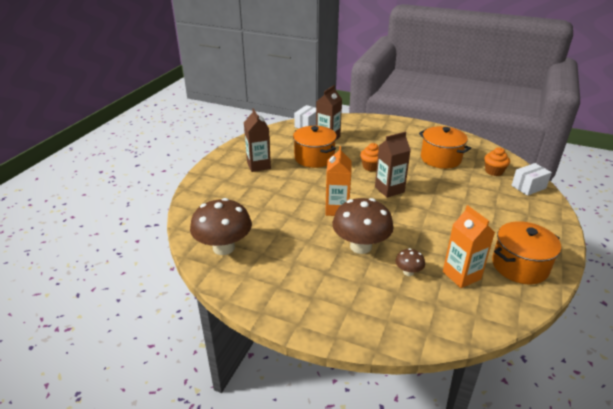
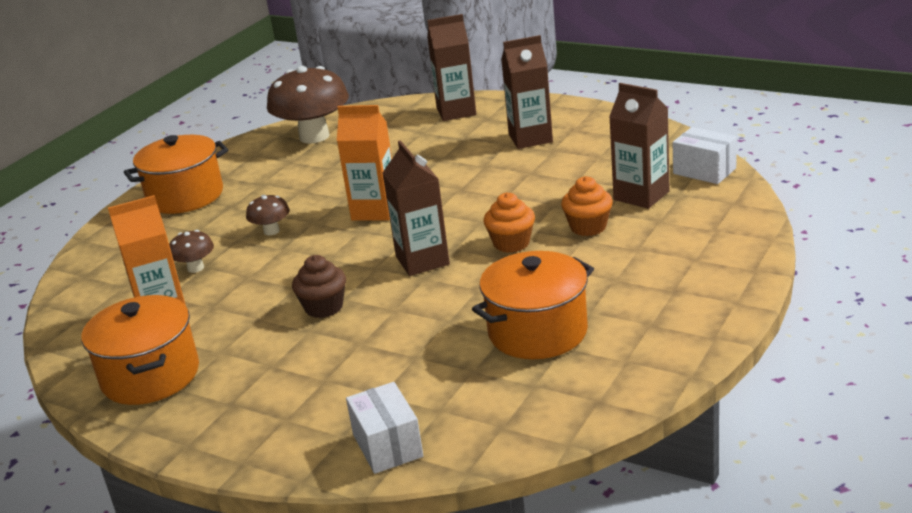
camera: 100 degrees right, 5 degrees down
(210, 191) = (456, 111): none -> brown carton
(314, 158) = (553, 185): orange pot -> orange pot (185, 196)
(360, 246) = (271, 231): brown mushroom -> brown mushroom, size x0.46
(438, 215) = (324, 307): none -> brown cupcake
(494, 171) = (468, 404): orange cupcake -> orange cupcake (588, 227)

